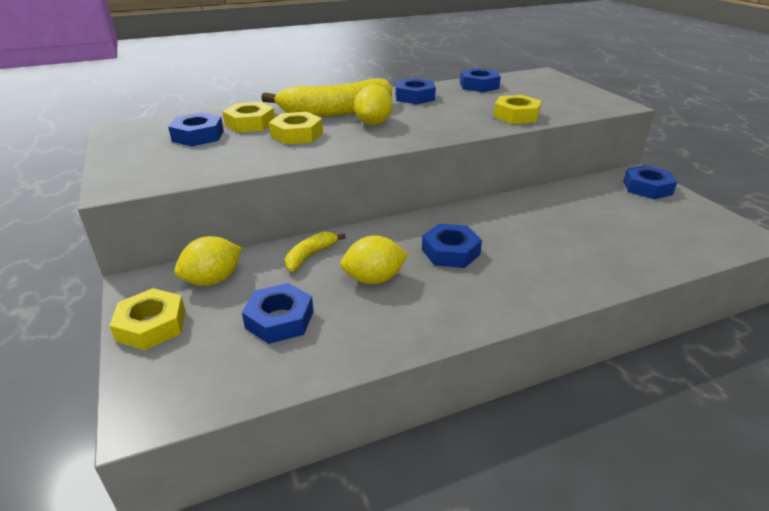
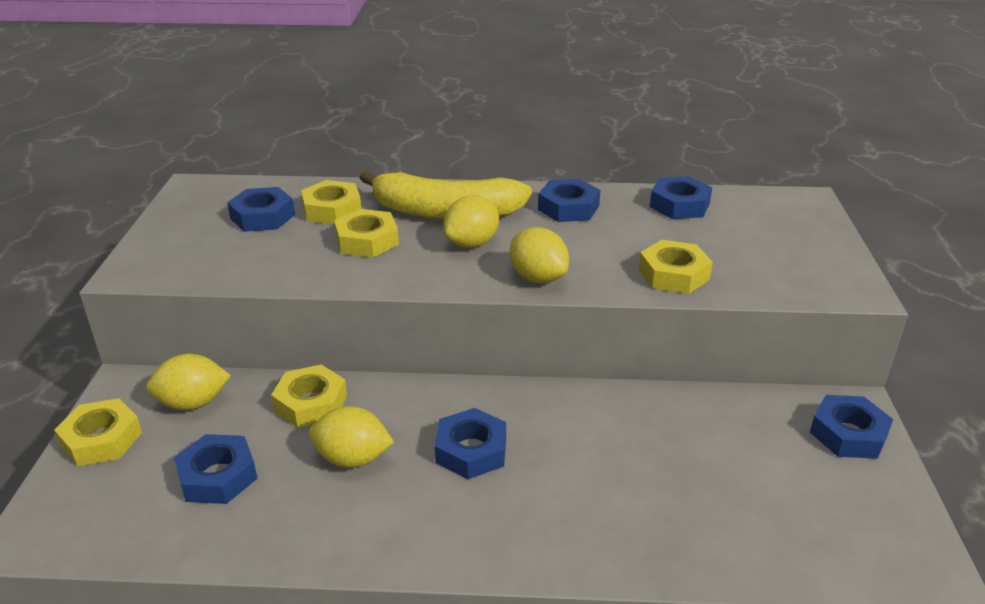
camera: 25 degrees right, 0 degrees up
(310, 256) = (311, 403): yellow banana -> yellow nut
(438, 131) = (538, 278): none -> yellow lemon

